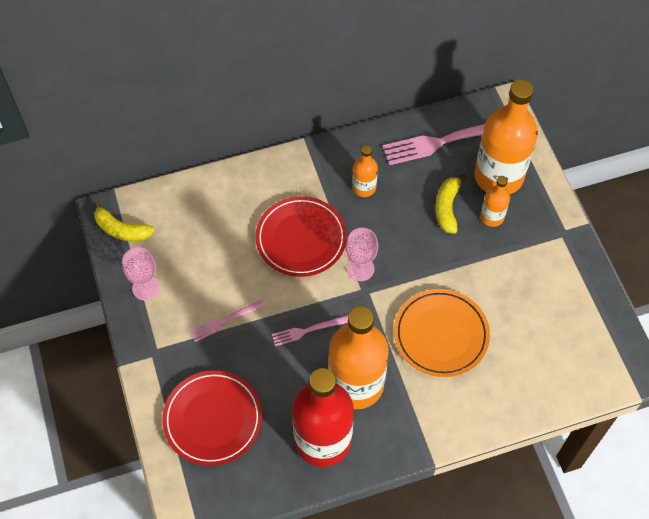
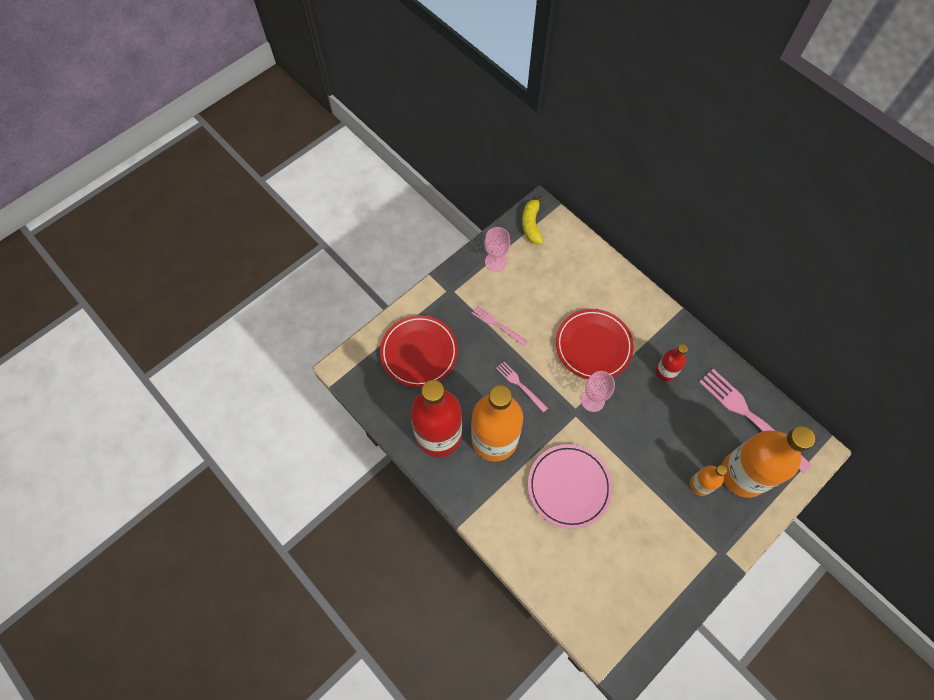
camera: 65 degrees right, 5 degrees up
(364, 188) = (665, 372): orange bottle -> red bottle
(441, 335) = (569, 486): orange plate -> pink plate
(447, 208) = (687, 444): yellow banana -> none

